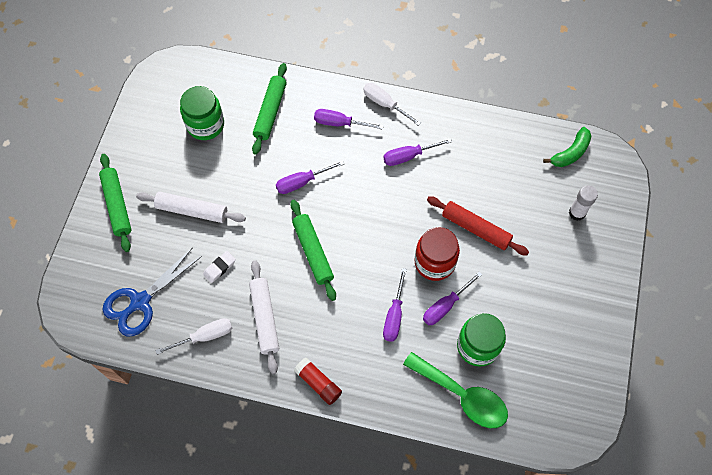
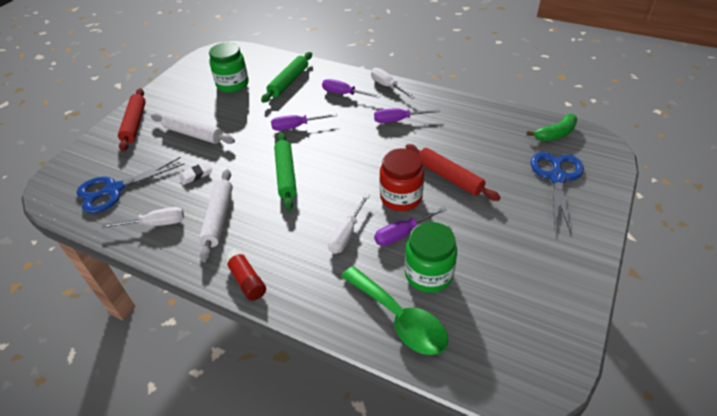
camera: 15 degrees right, 20 degrees down
(117, 205) = (134, 124): green rolling pin -> red rolling pin
(394, 315) = (347, 234): purple screwdriver -> white screwdriver
(577, 213) = (557, 178): white glue stick -> blue scissors

